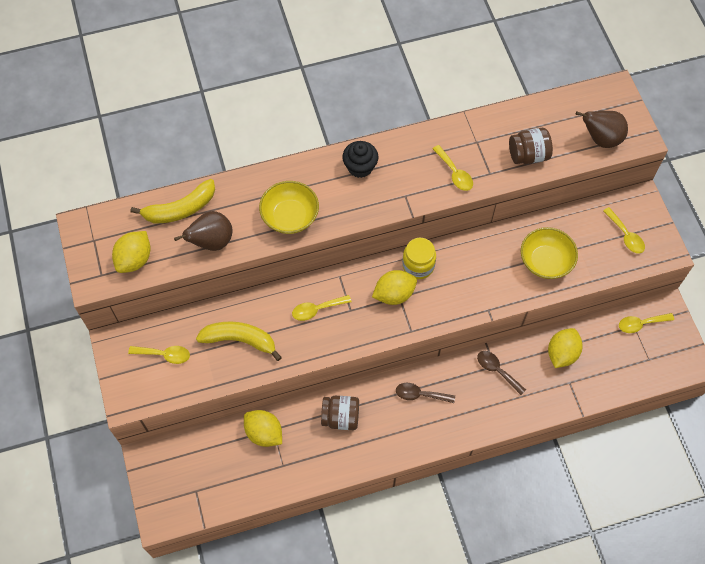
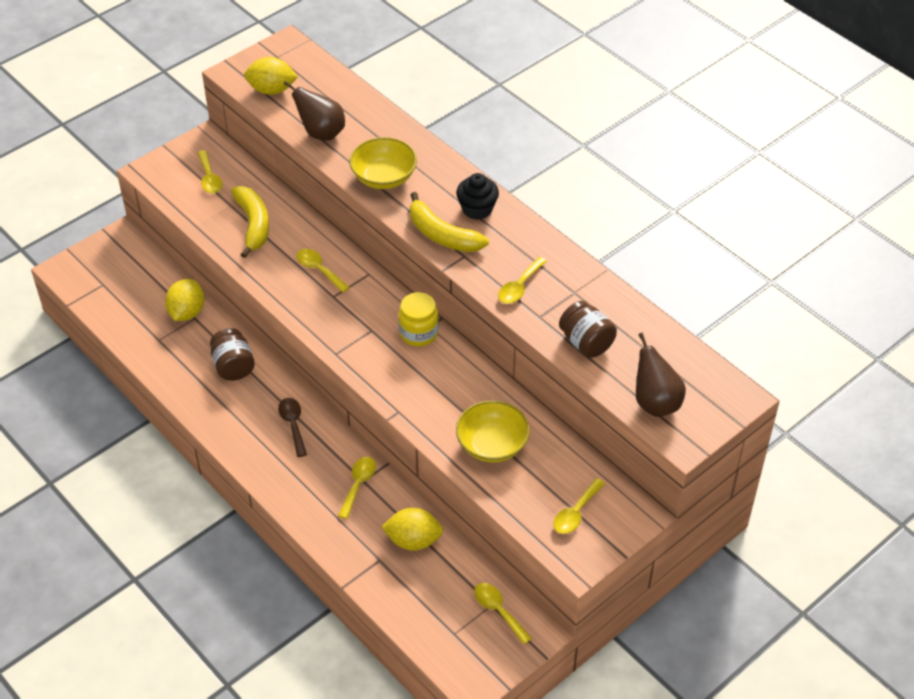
camera: 65 degrees right, 15 degrees down
(180, 209) = (345, 99): yellow banana -> yellow banana (442, 235)
(394, 294) = (372, 325): yellow lemon -> none
(497, 370) = (358, 484): brown spoon -> yellow spoon

